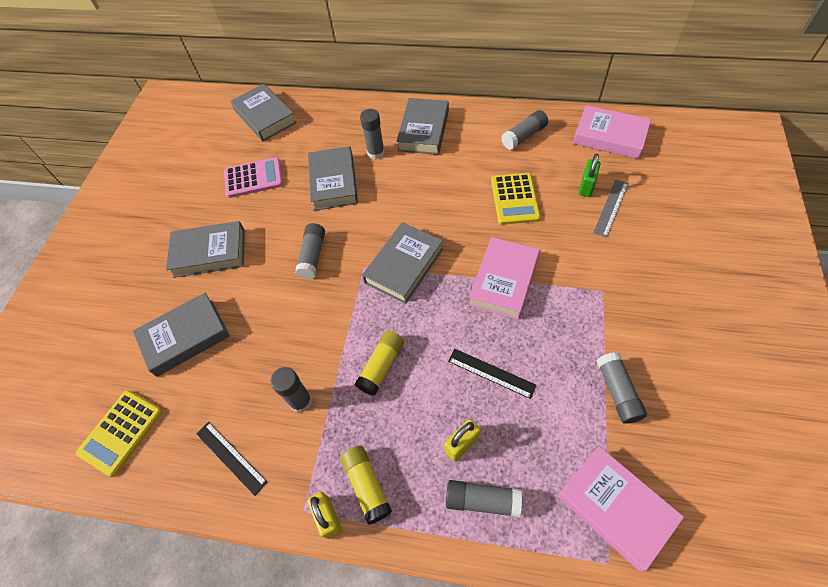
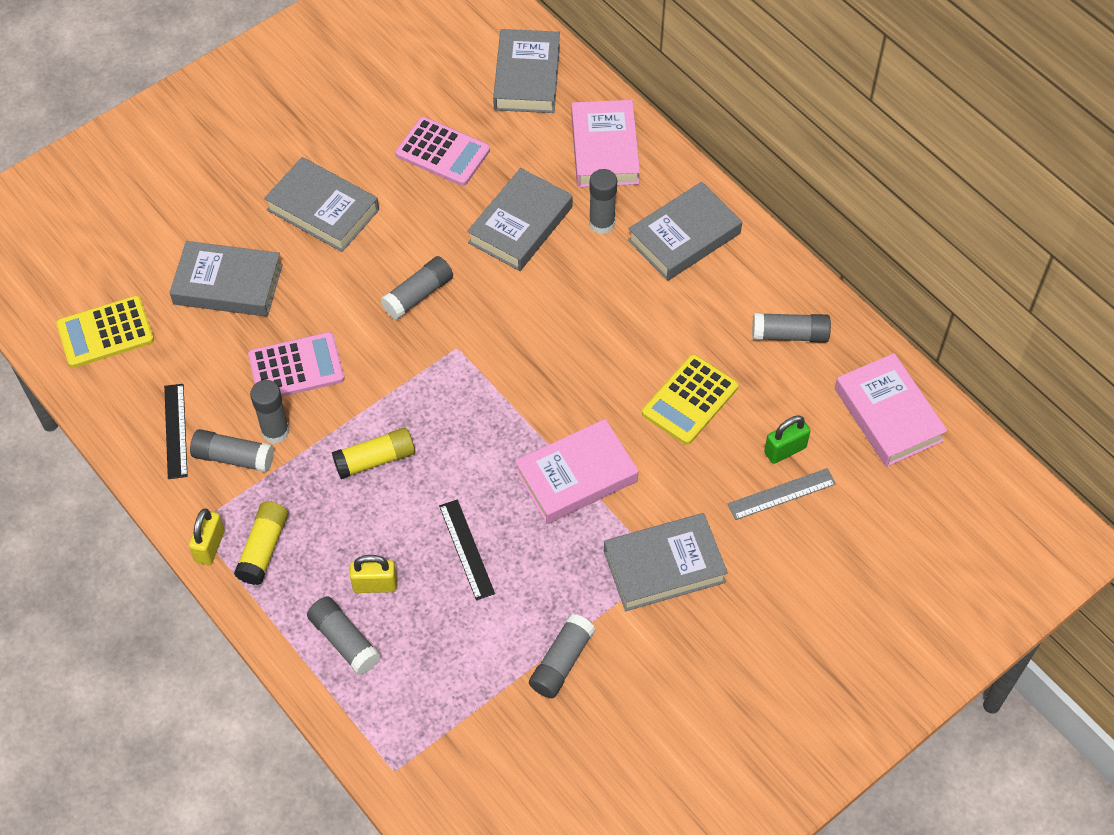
camera: 35 degrees right, 0 degrees up
(277, 351) = (296, 367): none -> pink calculator
(288, 441) = (233, 457): none -> grey glue stick
(404, 266) = (496, 379): grey book -> grey book (664, 566)
(615, 507) = (447, 741): pink book -> pink book (605, 149)

